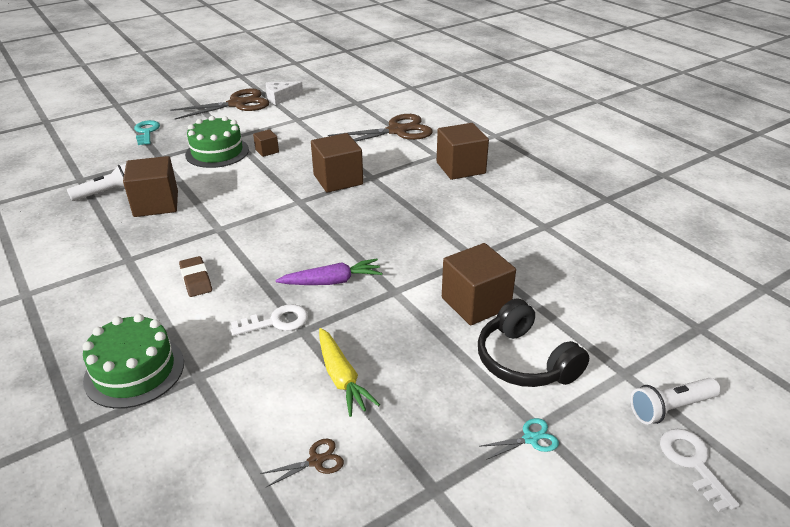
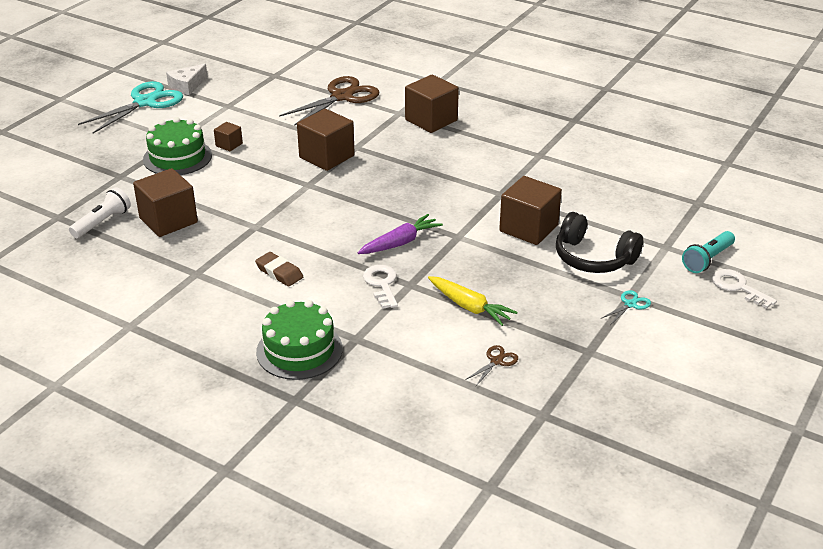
camera: 25 degrees left, 0 degrees up
(146, 132) = (74, 153): turquoise key -> none
(237, 104) = (145, 102): brown scissors -> turquoise scissors
(276, 322) = (381, 284): white key -> white key turned 60 degrees counterclockwise
(670, 408) = (707, 260): white flashlight -> turquoise flashlight

